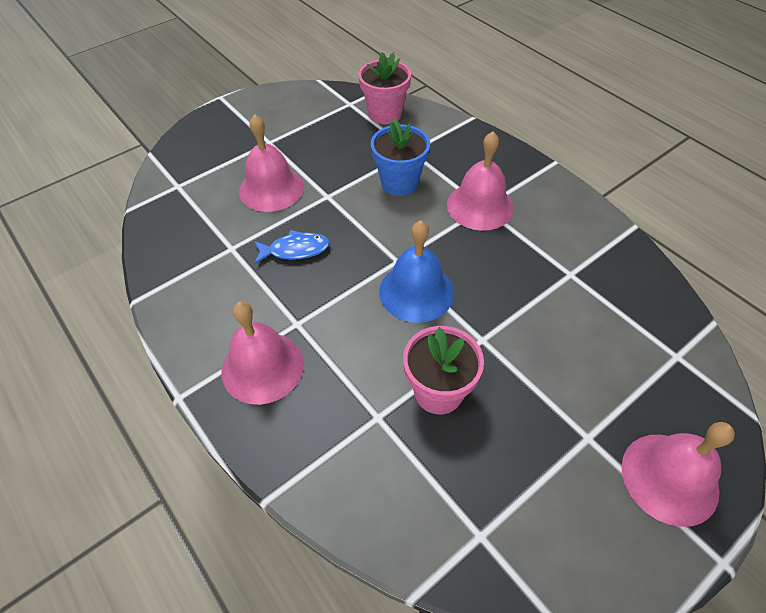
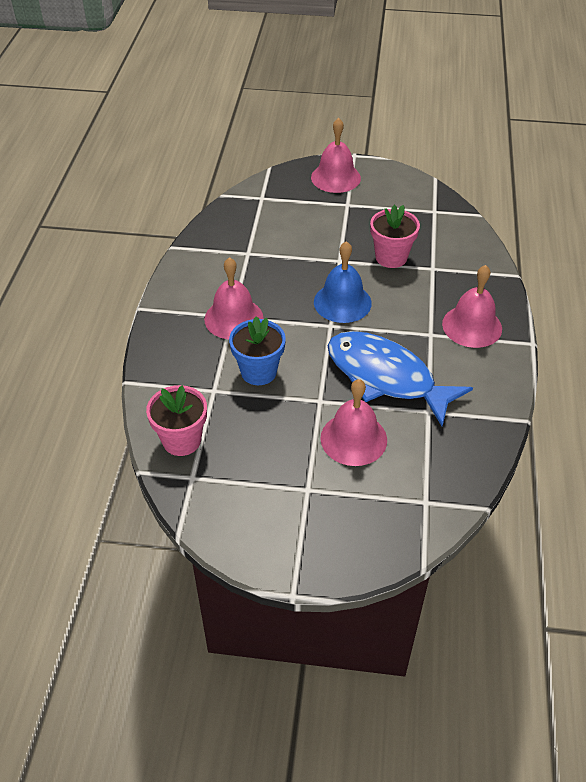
camera: 135 degrees left, 5 degrees down
(295, 250) = (386, 377): blue fish -> blue fish, size x2.24

